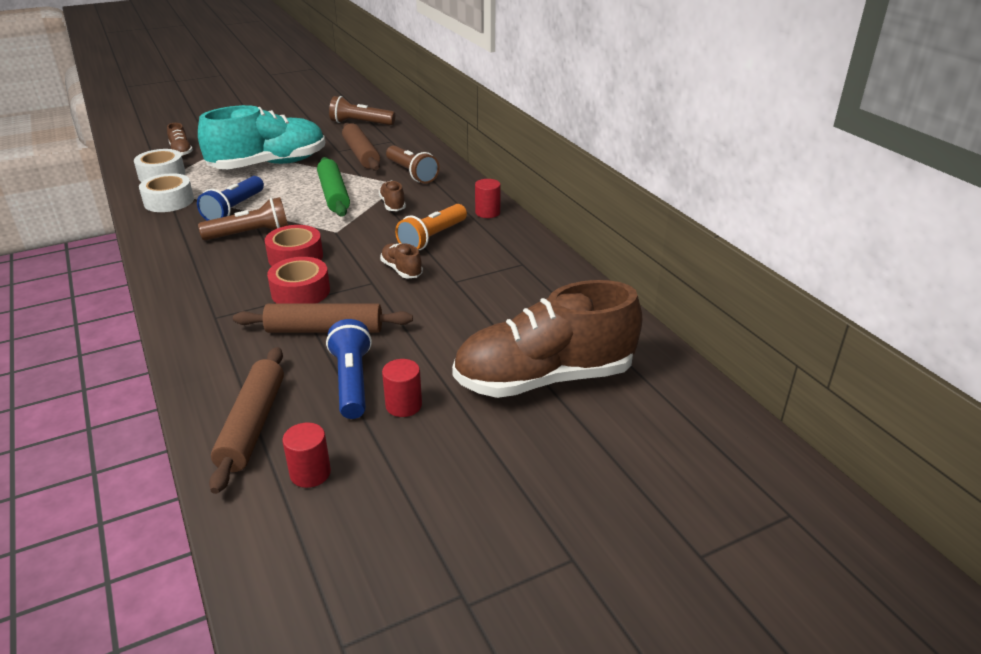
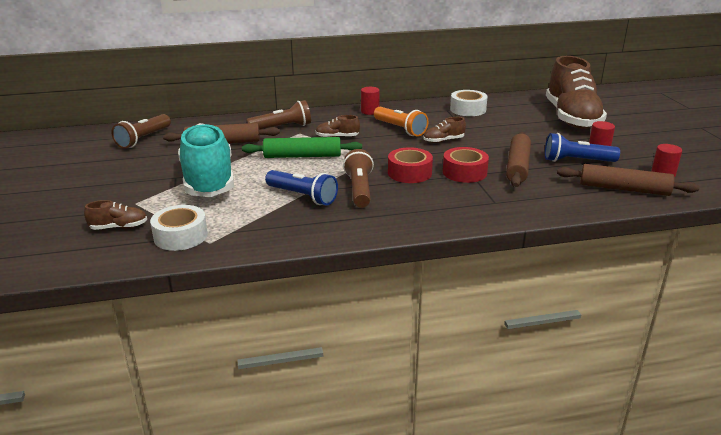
camera: 75 degrees left, 5 degrees down
(169, 201) = (259, 229): white tape -> white tape (468, 109)

